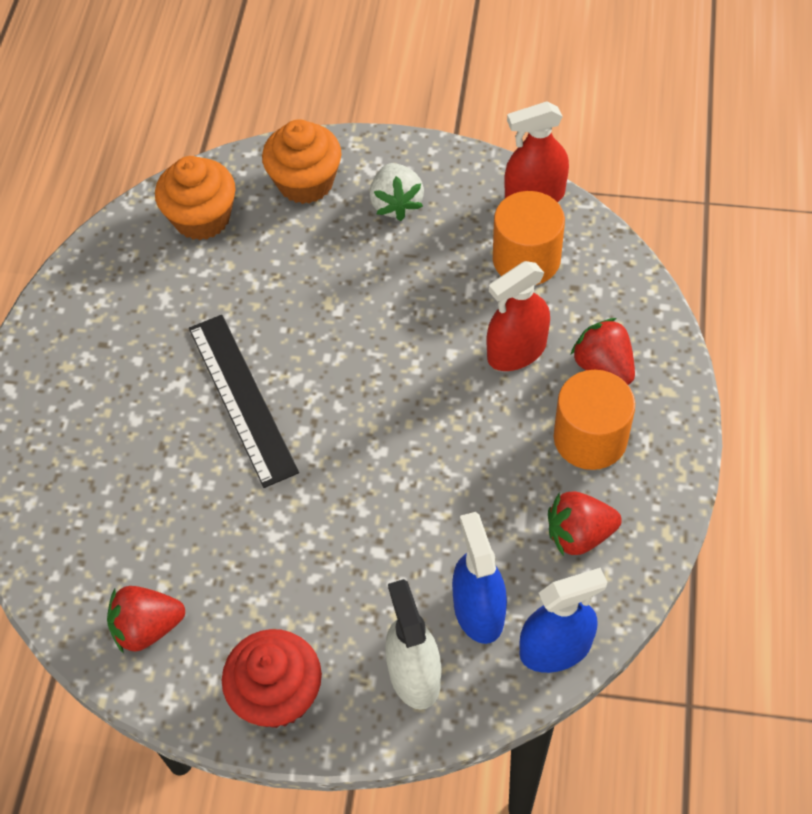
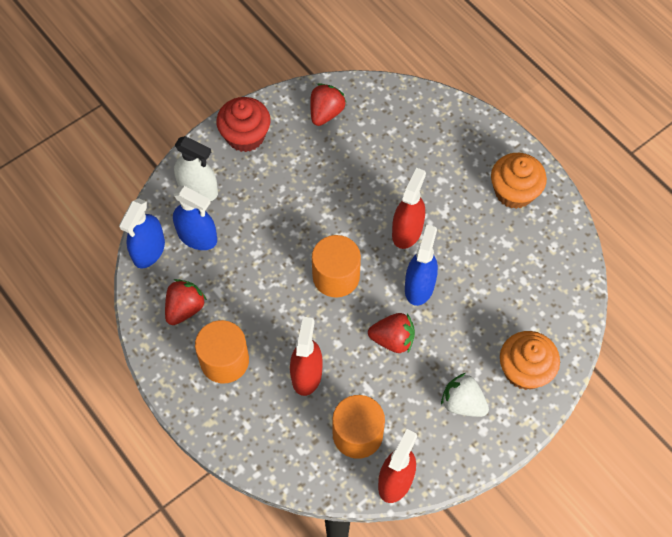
camera: 130 degrees right, 5 degrees up
(202, 218) = (547, 299): orange cupcake -> orange cupcake (514, 192)
(242, 398) = (407, 231): black ruler -> red spray bottle
(303, 334) = (419, 286): none -> blue spray bottle
(374, 419) = (336, 276): none -> orange cylinder
(603, 366) = (255, 406): red strawberry -> red strawberry (393, 339)

